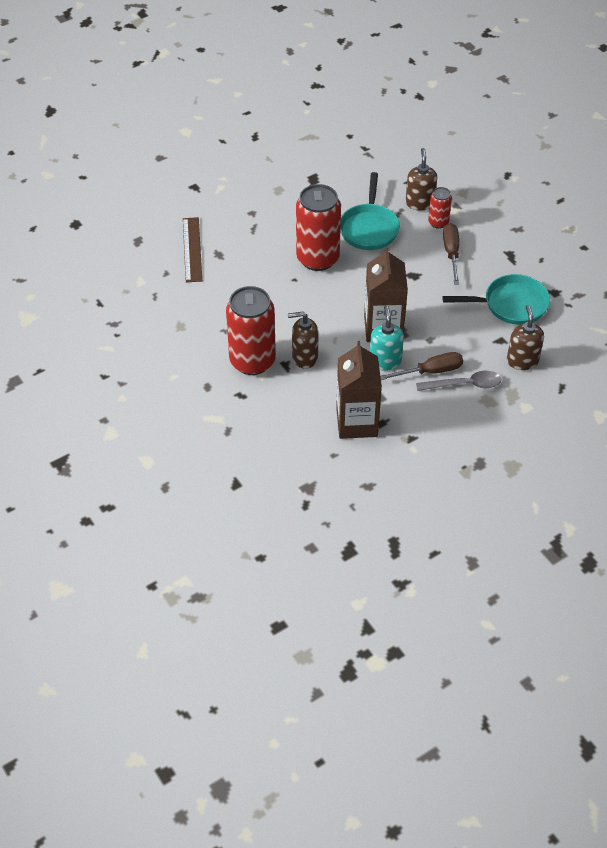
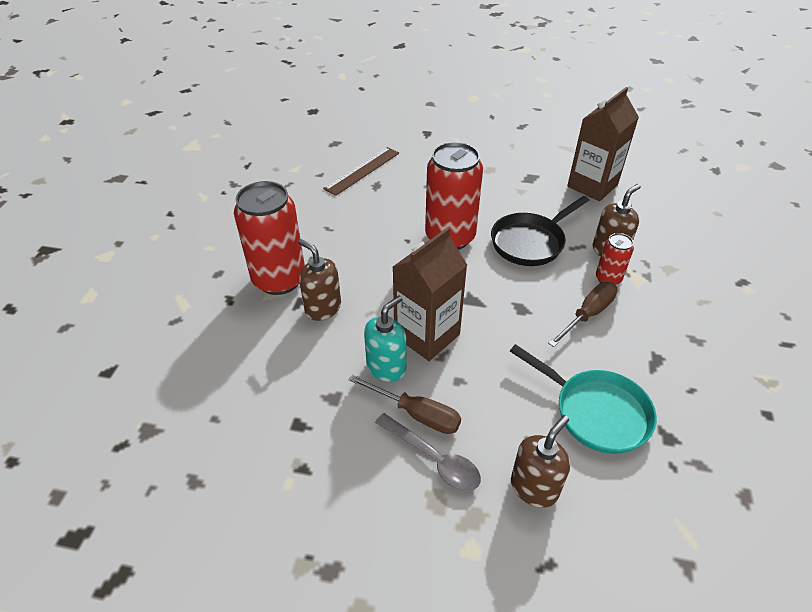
camera: 45 degrees right, 5 degrees down
(357, 422) = (278, 405): brown carton -> brown carton (592, 186)
(369, 228) = (530, 242): turquoise pan -> black pan

